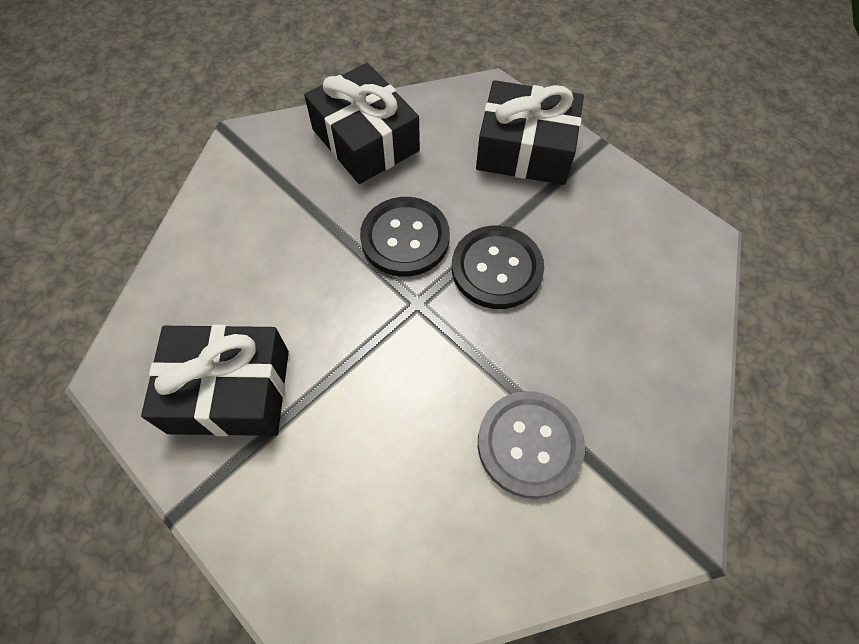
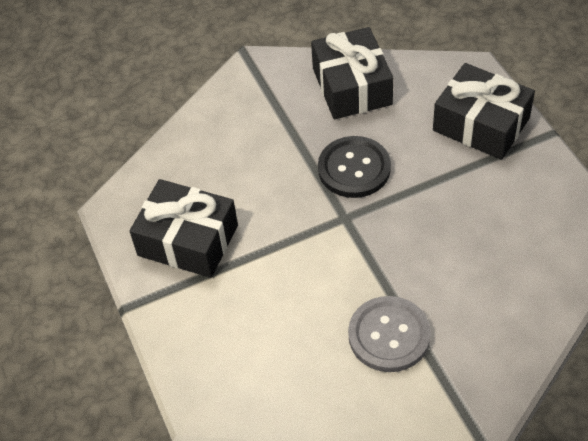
camera: 25 degrees right, 10 degrees down
(496, 268) = (417, 209): black button -> none

